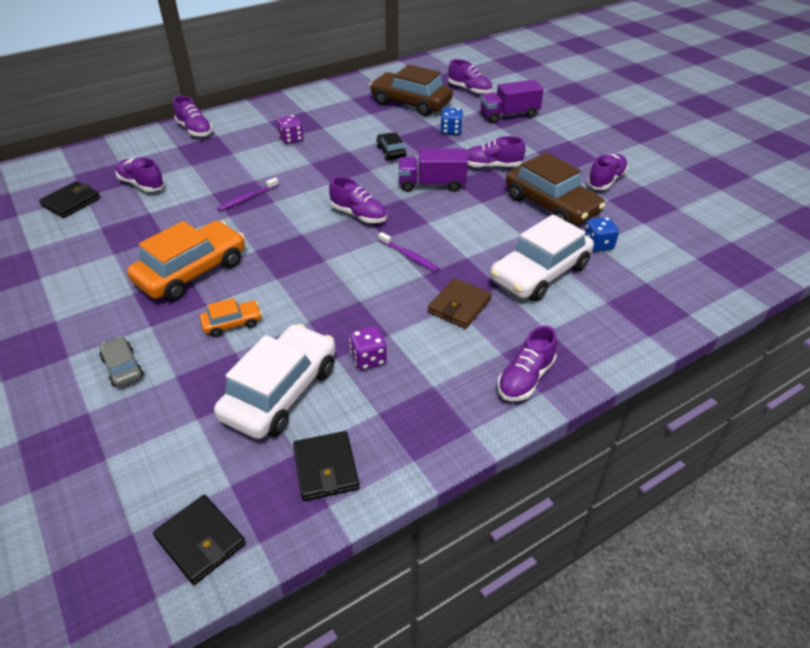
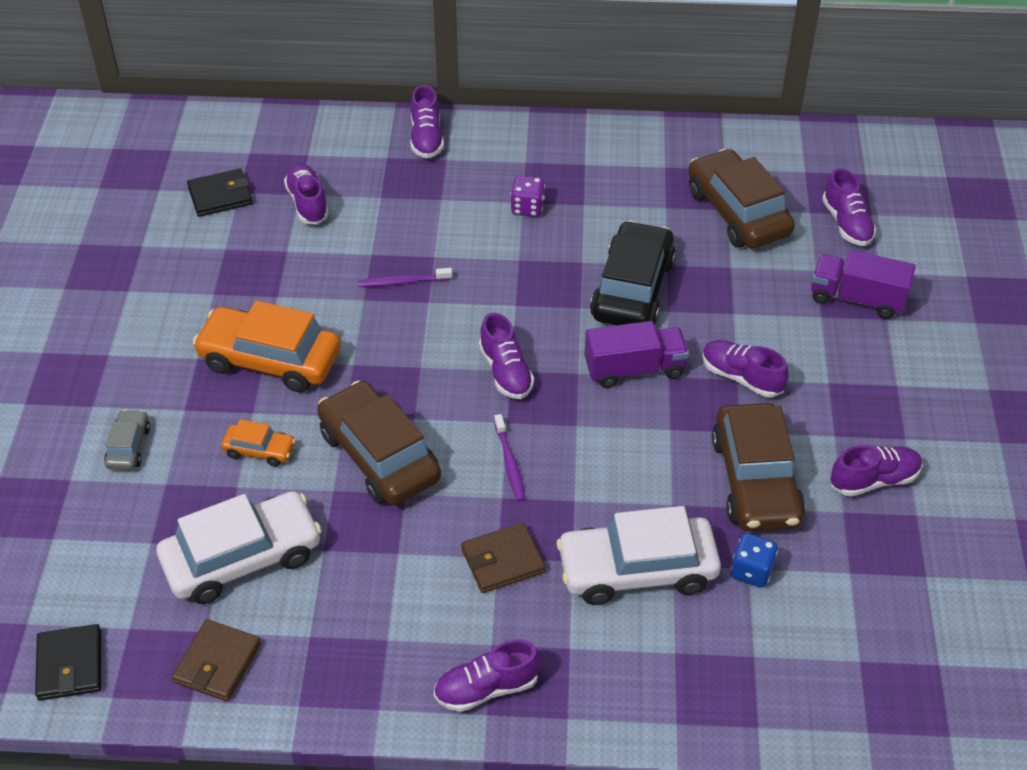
camera: 35 degrees right, 5 degrees up
(192, 271) = (270, 360): orange car -> orange car turned 150 degrees counterclockwise
(322, 289) = (379, 456): none -> brown car
(326, 468) = (217, 663): black wallet -> brown wallet
(368, 359) = (353, 570): purple dice -> none
(391, 152) = (632, 289): black car -> black car, size x2.07
(432, 184) = (634, 369): purple truck -> purple truck turned 135 degrees clockwise
(451, 131) = (745, 290): blue dice -> none

